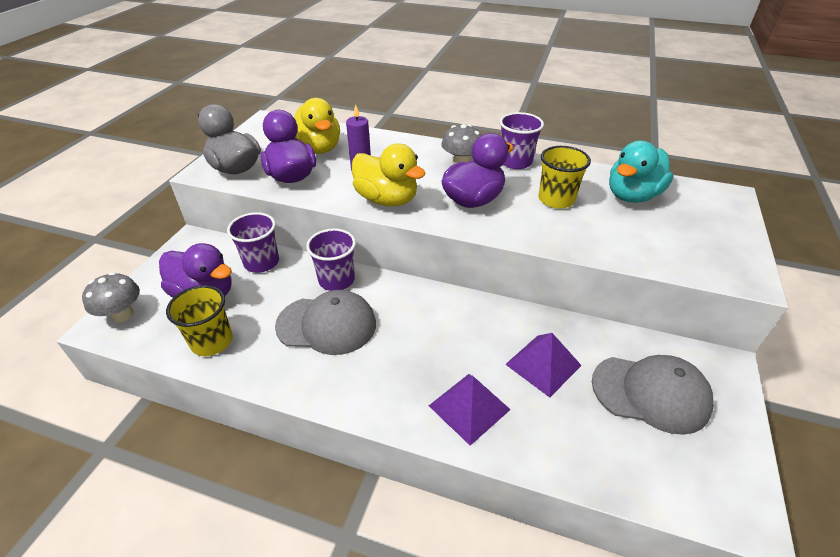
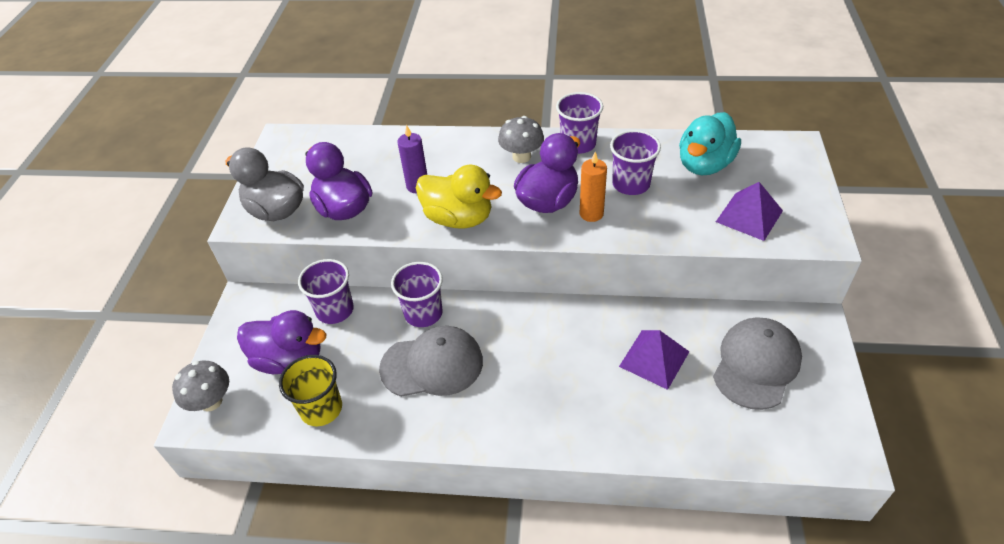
camera: 10 degrees left, 5 degrees up
(318, 148) = (358, 166): yellow duck -> none
(469, 407) = (597, 416): purple pyramid -> purple pyramid (749, 216)
(511, 216) = (591, 214): none -> orange candle
(556, 199) = (631, 184): yellow cup -> purple cup
(650, 393) = (756, 364): grey cap -> grey cap turned 60 degrees counterclockwise

